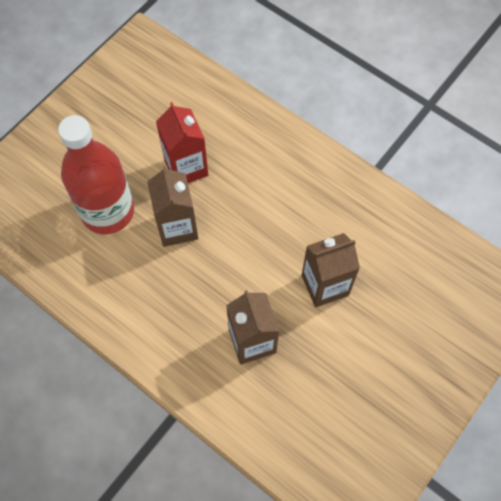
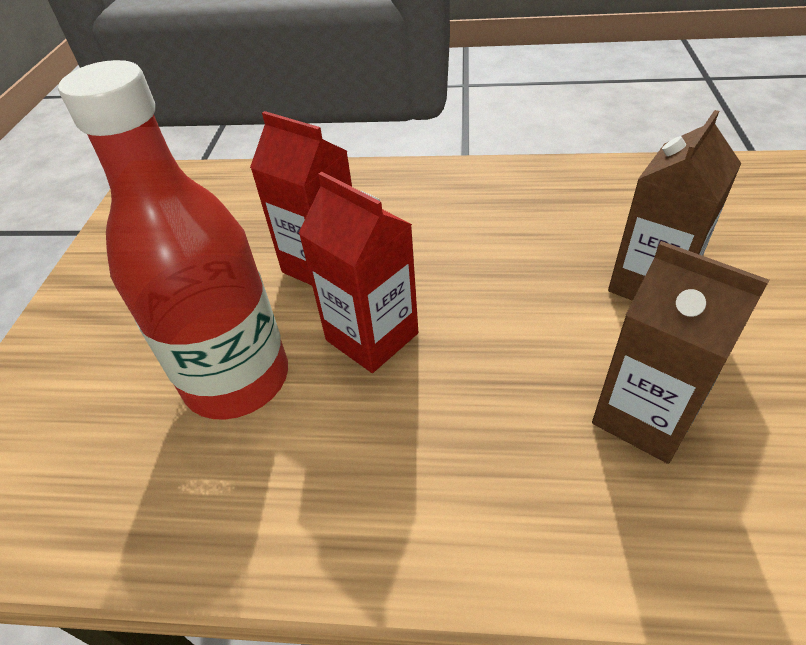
camera: 30 degrees left, 20 degrees down
(177, 227) = (372, 337): brown carton -> red carton

